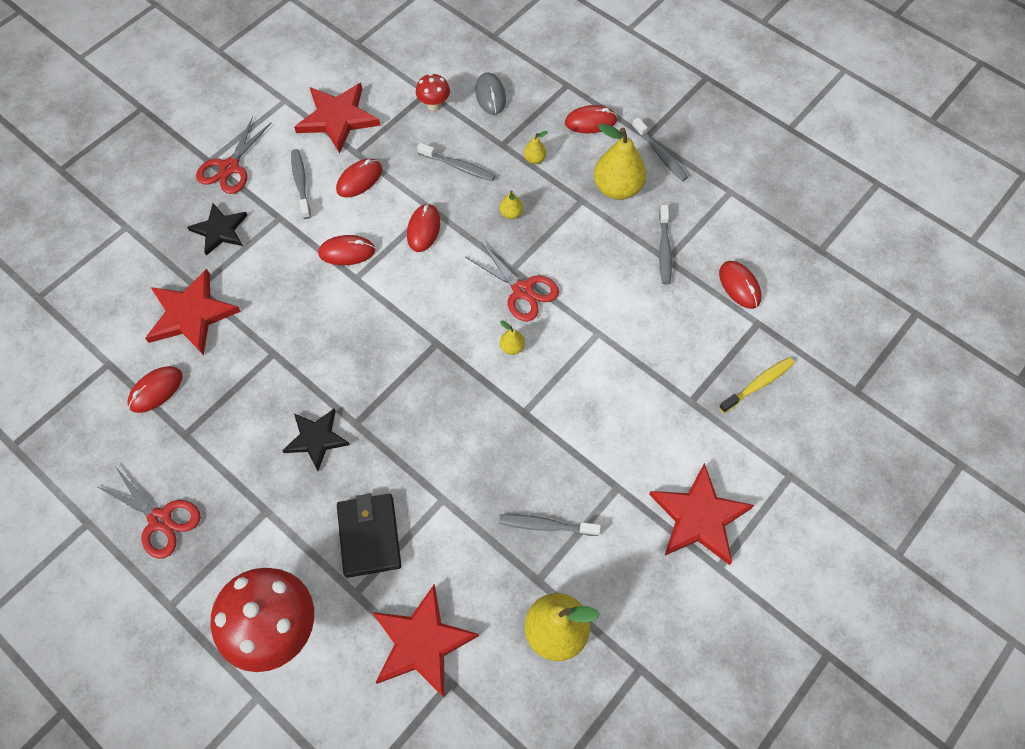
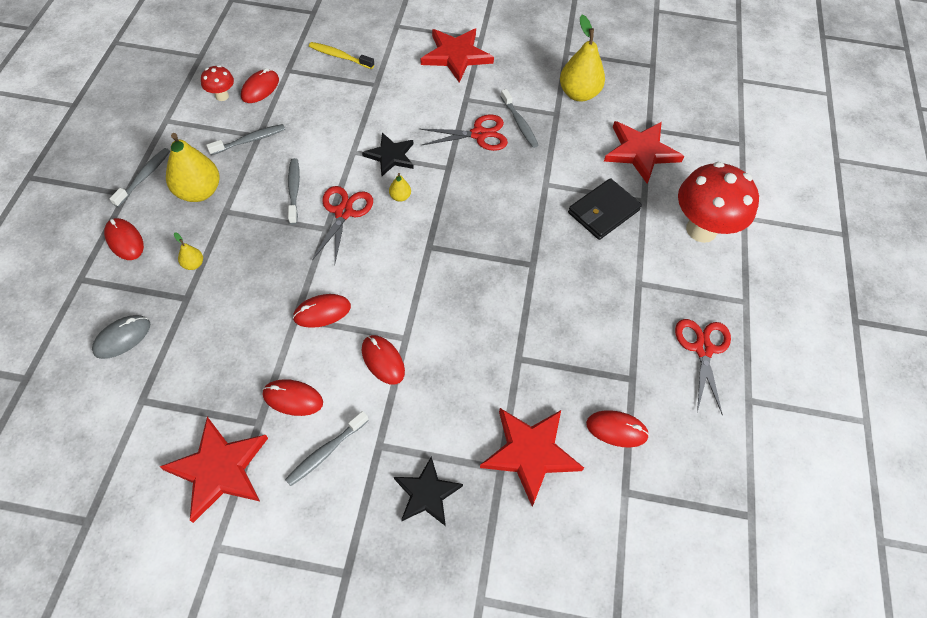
camera: 125 degrees left, 5 degrees down
(229, 167) = (343, 541): red scissors -> red scissors (479, 134)
(316, 439) = (564, 282): black star -> black star (390, 156)
(434, 105) = (158, 383): red mushroom -> red mushroom (222, 96)
(458, 167) = (233, 320): grey toothbrush -> grey toothbrush (294, 190)
(511, 213) = (267, 254): yellow pear -> none

